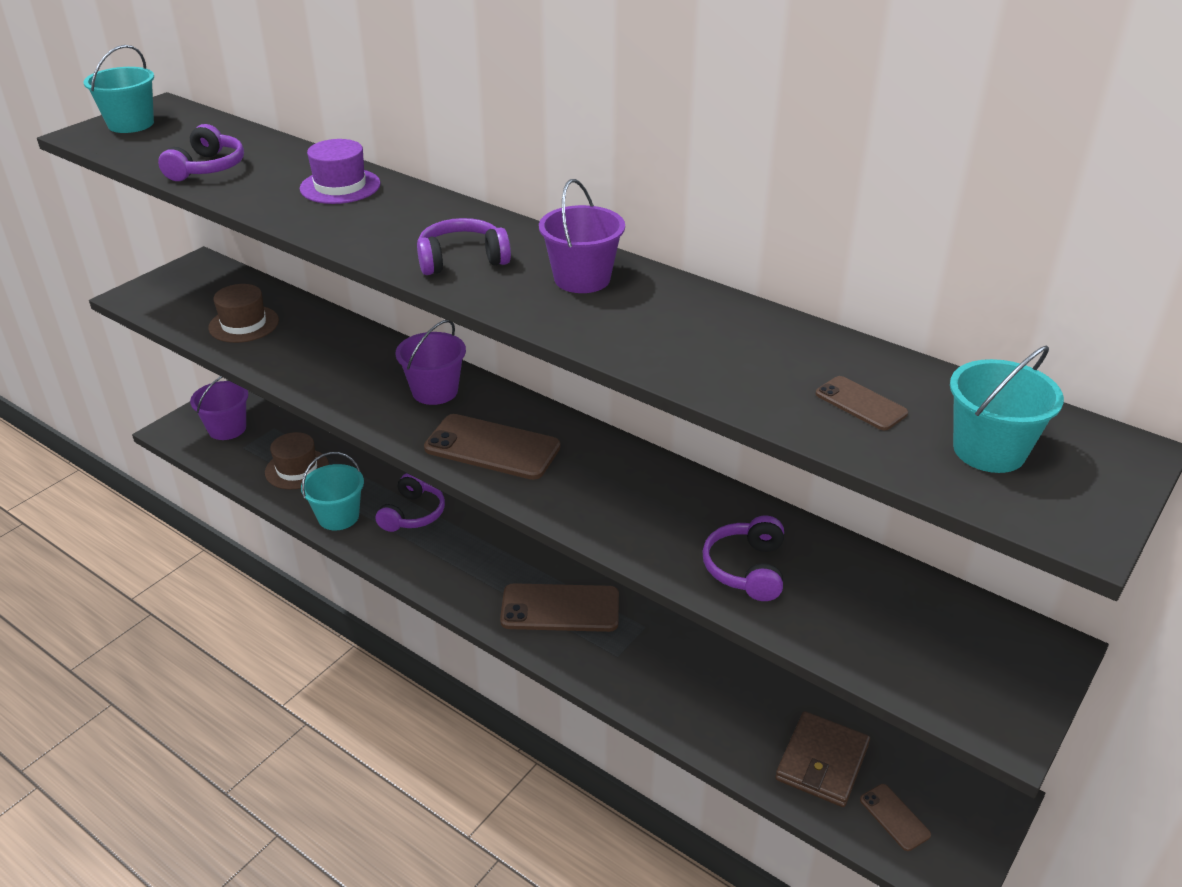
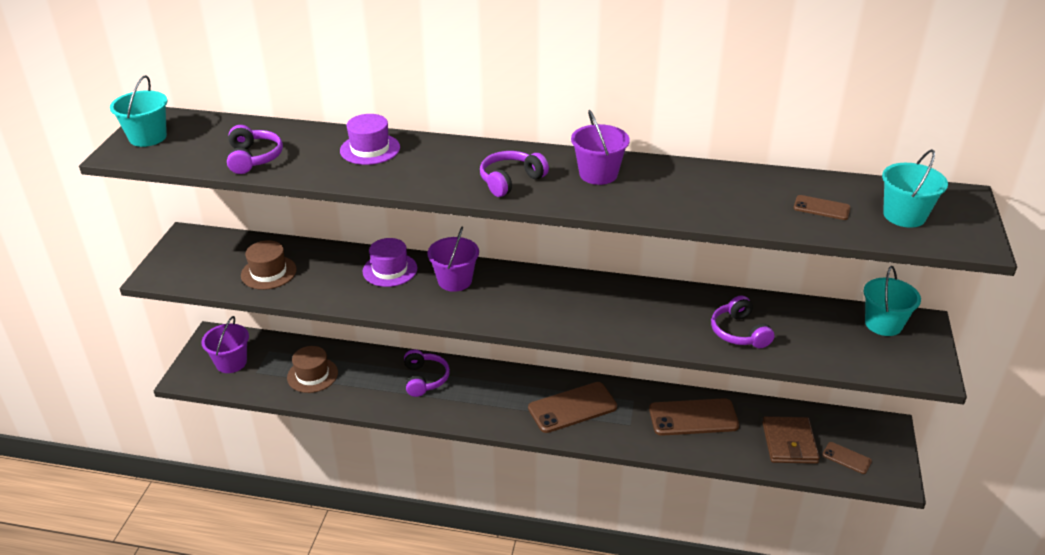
camera: 25 degrees left, 0 degrees up
(338, 516) = (372, 398): turquoise bucket -> turquoise bucket (883, 324)
(373, 357) = (390, 270): none -> purple hat
(492, 448) = (526, 307): brown phone -> brown phone (693, 417)

